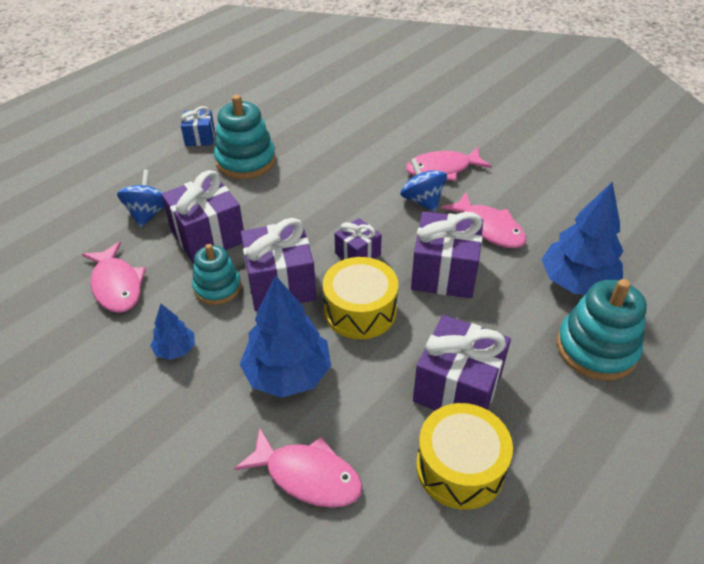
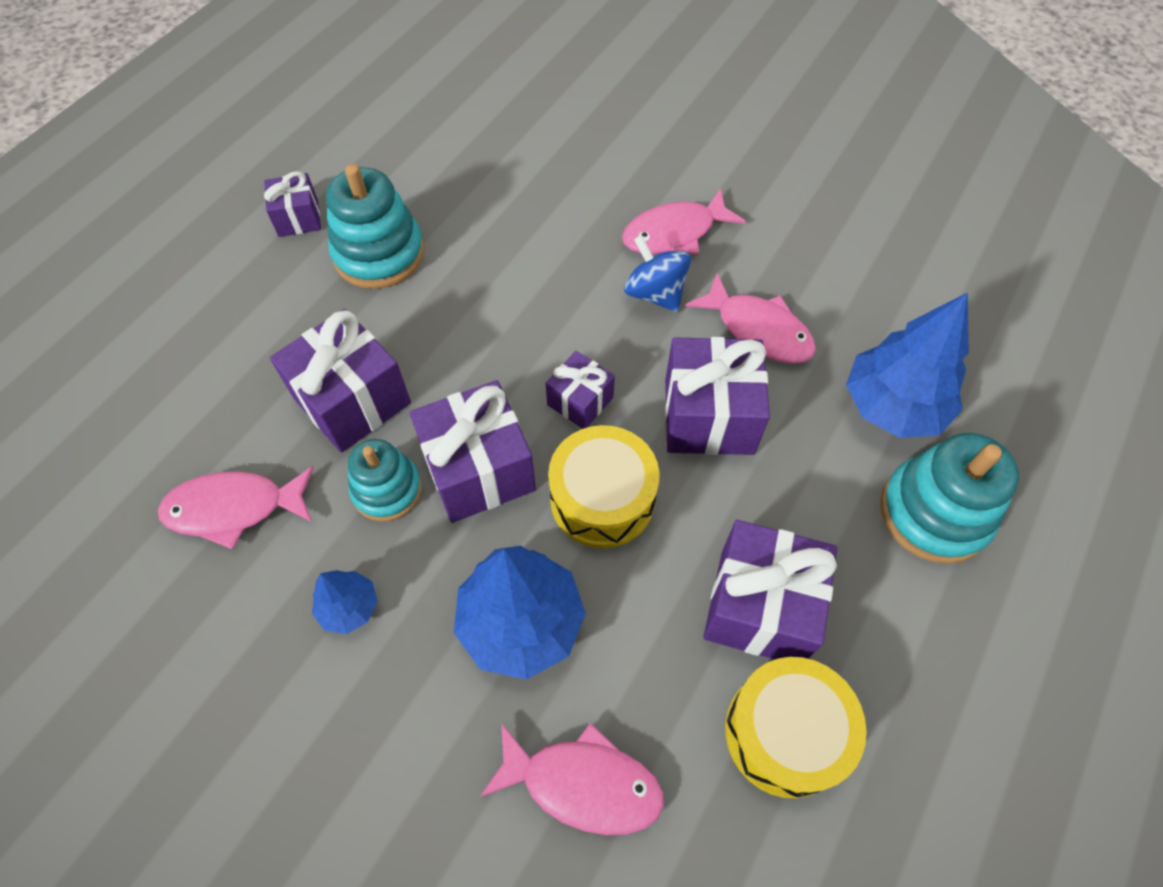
camera: 10 degrees left, 15 degrees up
(117, 285) = (234, 508): pink fish -> pink fish turned 120 degrees clockwise
(148, 214) = (251, 371): blue spinning top -> none
(200, 138) = (298, 218): blue gift -> purple gift

